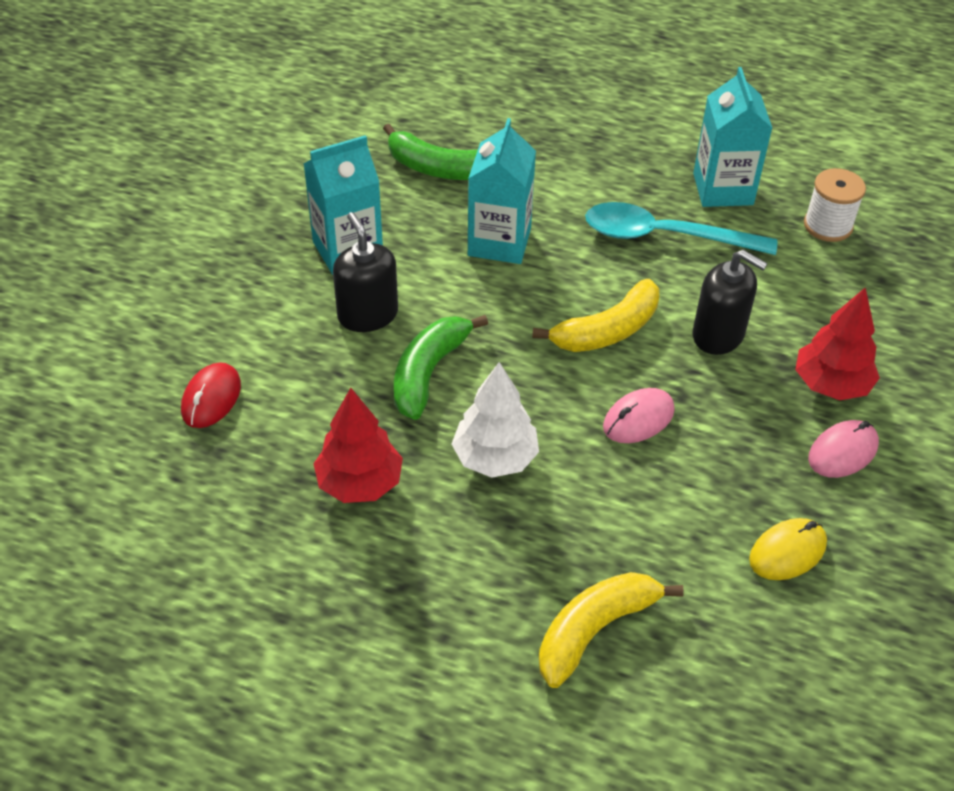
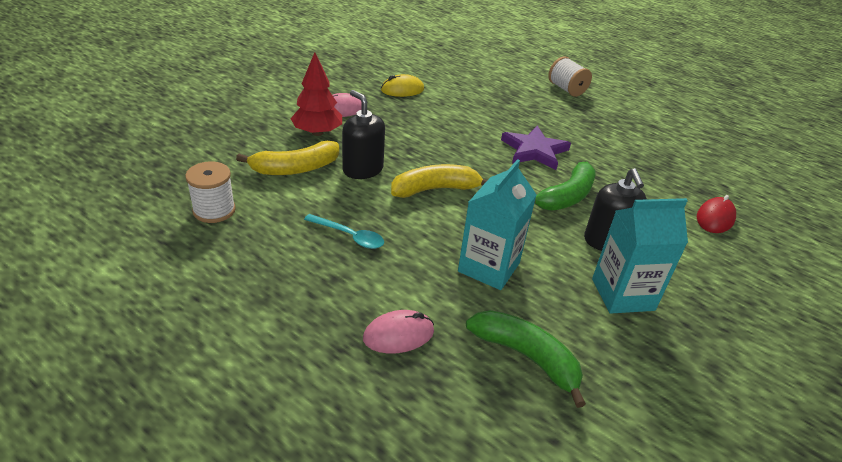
camera: 165 degrees left, 10 degrees down
(359, 483) = (614, 159): red tree -> none
(472, 694) = (566, 89): none -> white spool
(495, 458) = (534, 150): white tree -> purple star
(595, 630) = (506, 91): yellow banana -> yellow banana (295, 168)
(638, 419) = (443, 146): pink mouse -> pink mouse (398, 335)
(664, 236) = (349, 236): turquoise spoon -> turquoise spoon, size x0.55
(723, 189) = (267, 260): turquoise carton -> none

